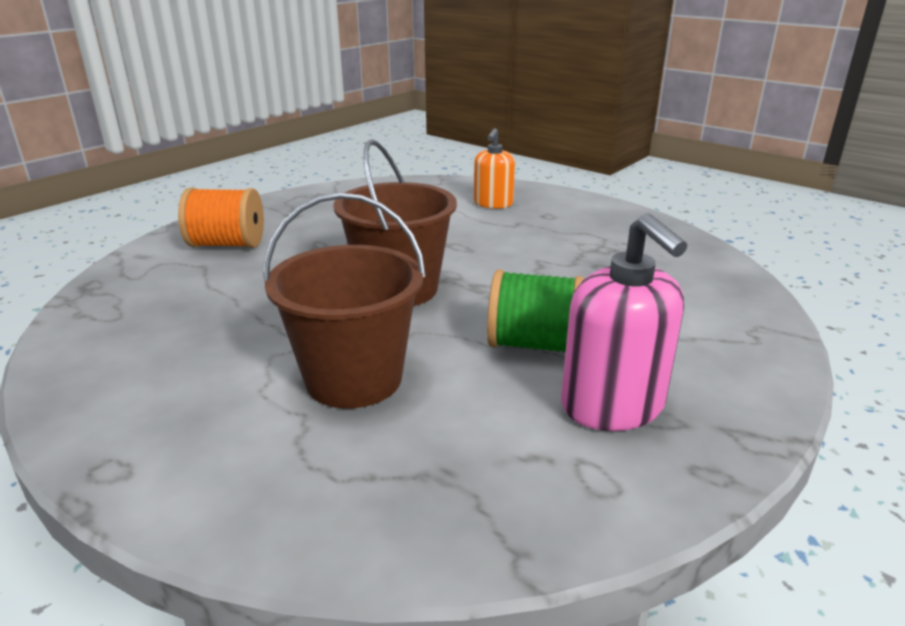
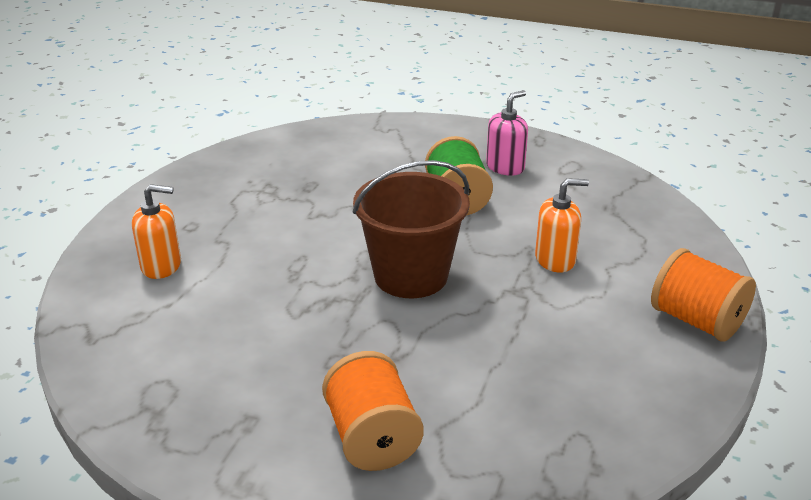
camera: 110 degrees left, 5 degrees up
(140, 446) = (696, 320): none -> orange spool
(354, 379) = (555, 259): brown bucket -> orange soap dispenser
(613, 406) = (505, 167): pink soap dispenser -> pink soap dispenser, size x0.64

